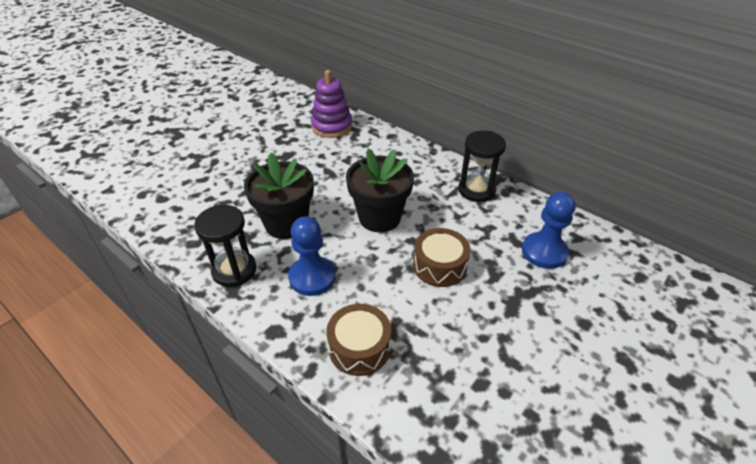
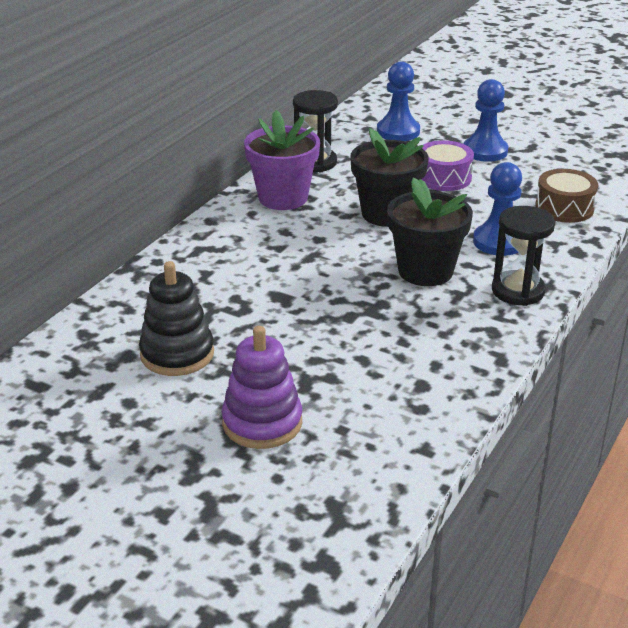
camera: 100 degrees left, 10 degrees down
(249, 117) = (177, 354): none -> black stacking toy
(331, 126) = (194, 269): purple stacking toy -> purple stacking toy (262, 423)
(417, 168) = (283, 198): none -> purple flower pot
(440, 266) = (443, 178): brown drum -> purple drum
(498, 312) = (485, 151): none -> blue pawn

